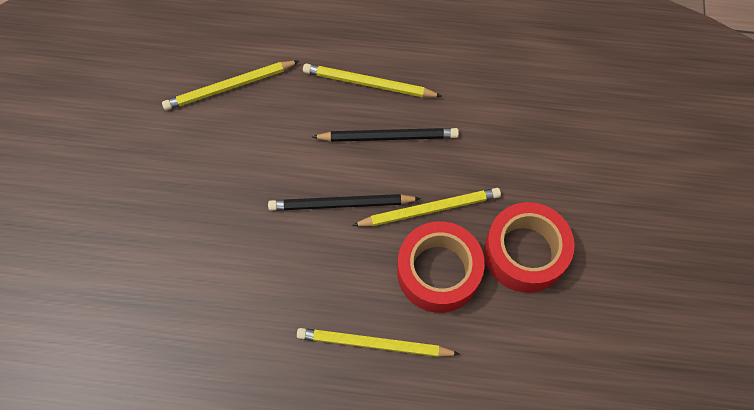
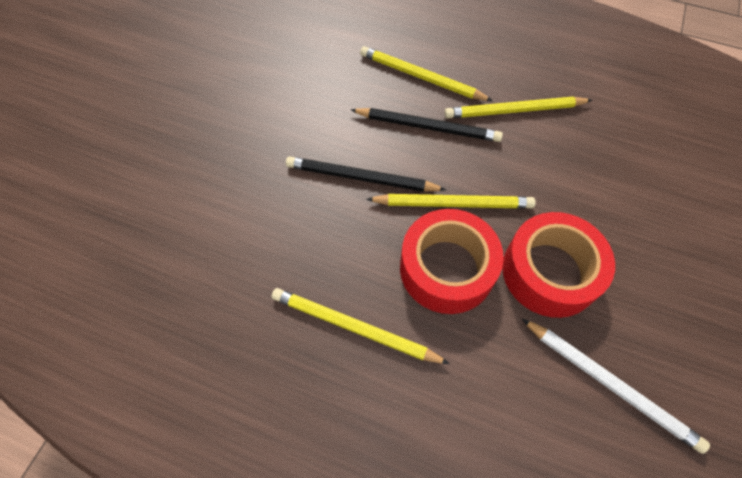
camera: 15 degrees right, 5 degrees down
(229, 87) = (286, 54): yellow pencil -> yellow pencil (514, 111)
(589, 336) = (610, 384): none -> white pencil

